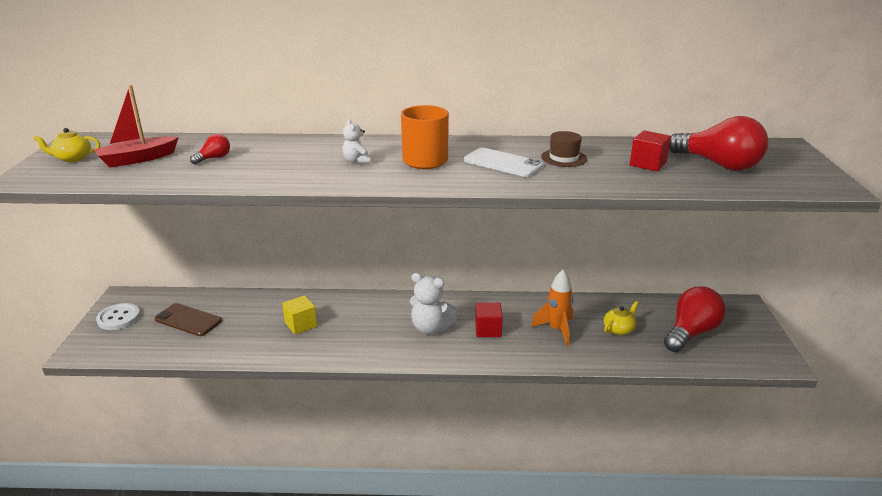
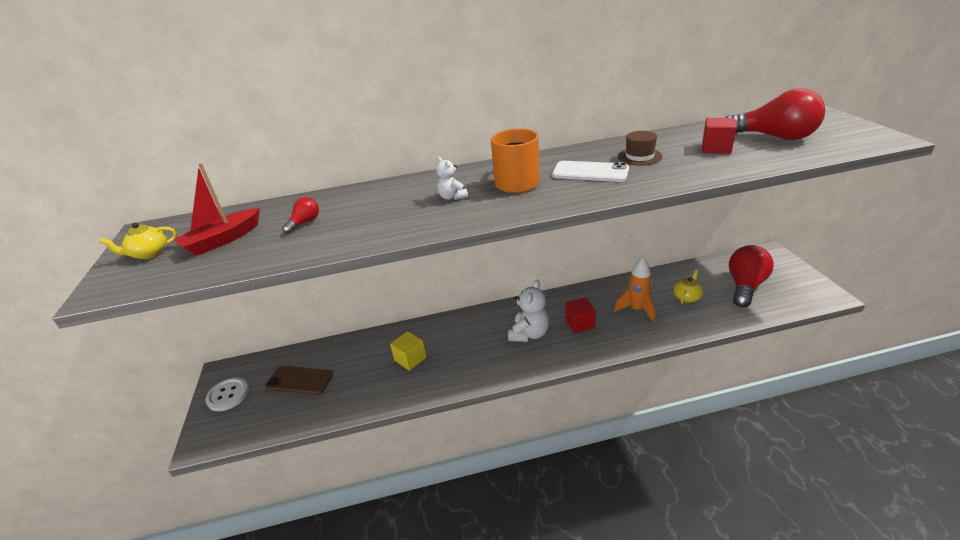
camera: 10 degrees left, 5 degrees up
(430, 328) = (529, 334): white teddy bear -> white teddy bear turned 75 degrees counterclockwise

